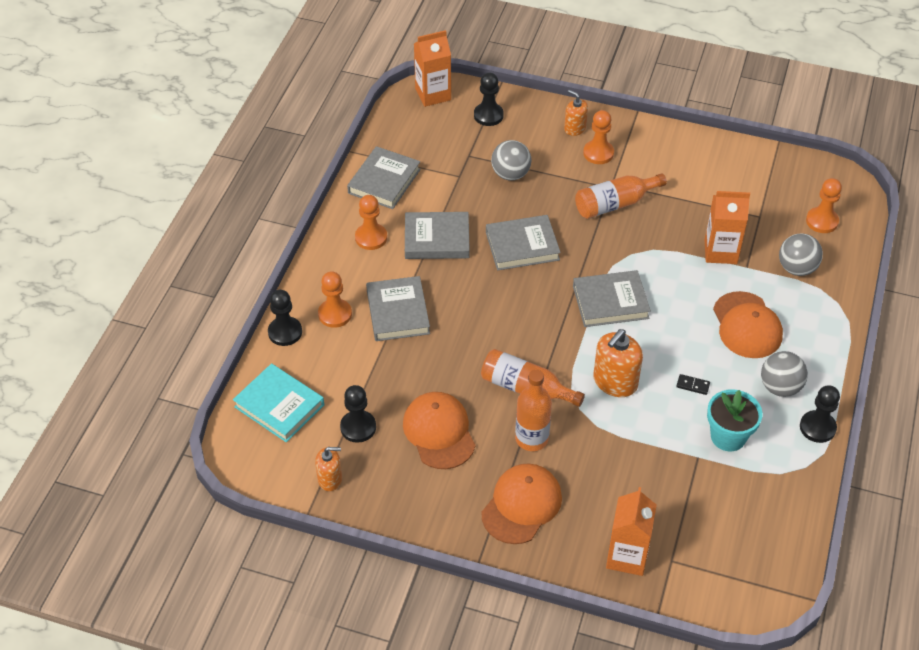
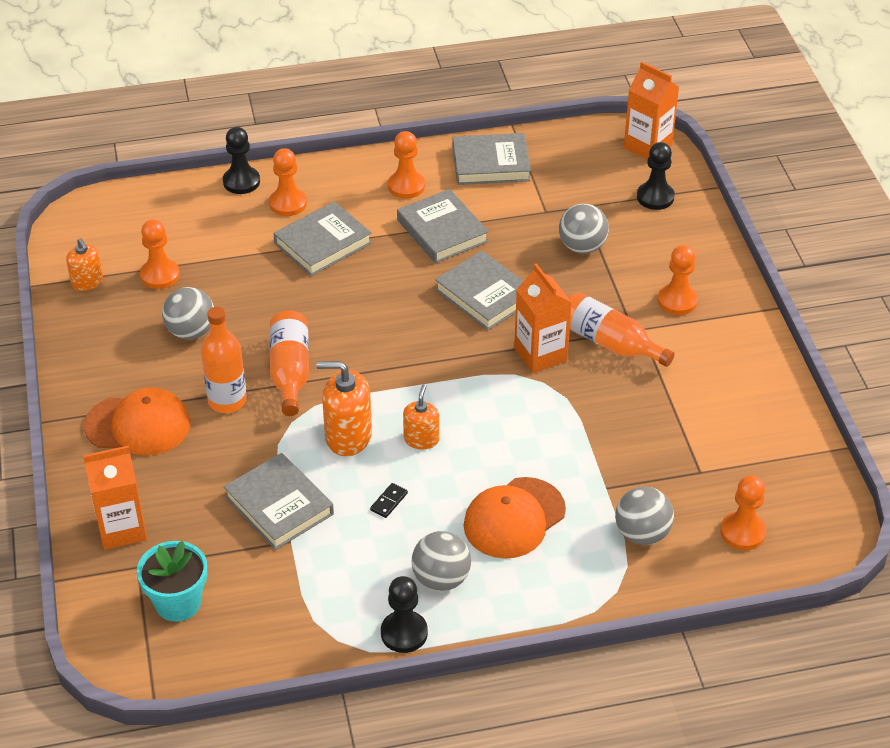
camera: 60 degrees right, 5 degrees down
(279, 406) = (151, 215): turquoise book -> none
(358, 427) = (160, 275): black pawn -> orange pawn
(439, 432) = (191, 331): orange cap -> grey ball
(575, 128) = (699, 268): orange soap dispenser -> orange soap dispenser (421, 439)
(610, 302) = (459, 392): grey book -> grey book (279, 505)
(693, 385) = (389, 501): black domino -> black domino turned 45 degrees clockwise
(720, 251) = (611, 456): orange carton -> orange carton (540, 354)
(728, 436) = (336, 557): turquoise flower pot -> turquoise flower pot (178, 603)

